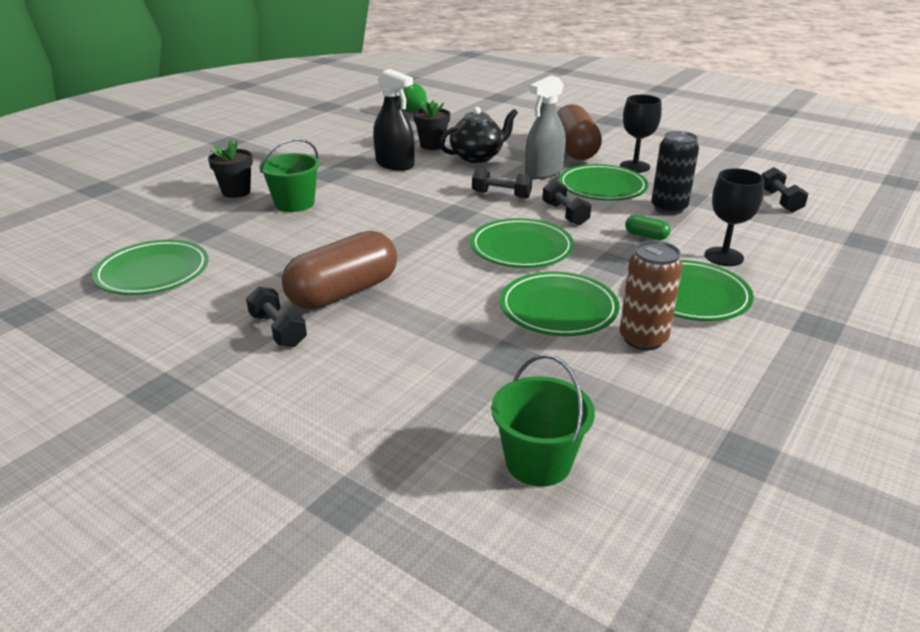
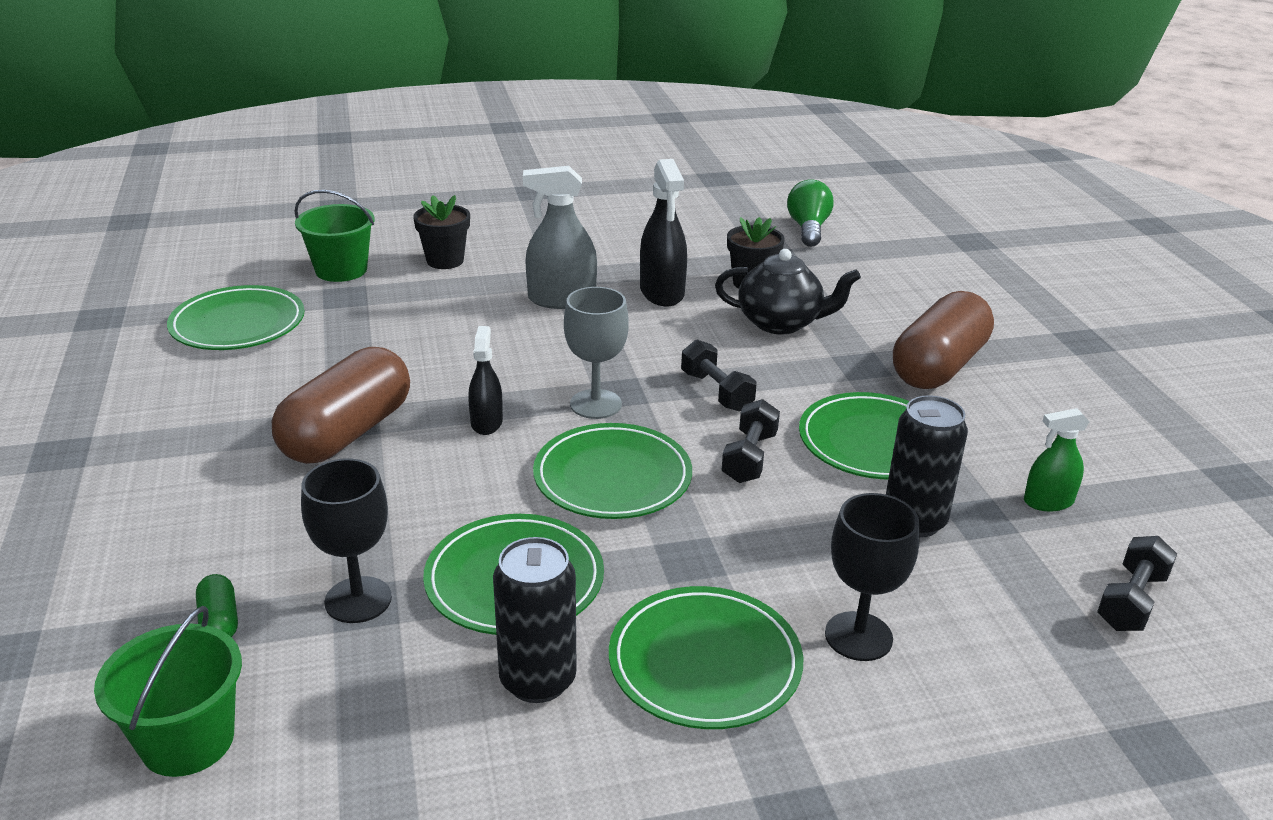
camera: 40 degrees right, 0 degrees up
(278, 330) = (229, 444): black dumbbell -> none
(294, 203) = (475, 300): green bucket -> green bucket (341, 270)
(343, 292) = (347, 433): brown capsule -> brown capsule turned 60 degrees counterclockwise
(414, 253) = (486, 422): none -> black spray bottle
(454, 223) = (595, 404): none -> grey goblet
(543, 172) = (830, 383): grey spray bottle -> grey spray bottle (561, 299)
(635, 166) = (983, 432): black goblet -> black goblet (358, 600)
(643, 339) = (538, 680): brown can -> black can
(646, 236) = (802, 545): green capsule -> green capsule (219, 621)
(699, 181) = (1048, 502): none -> green spray bottle

